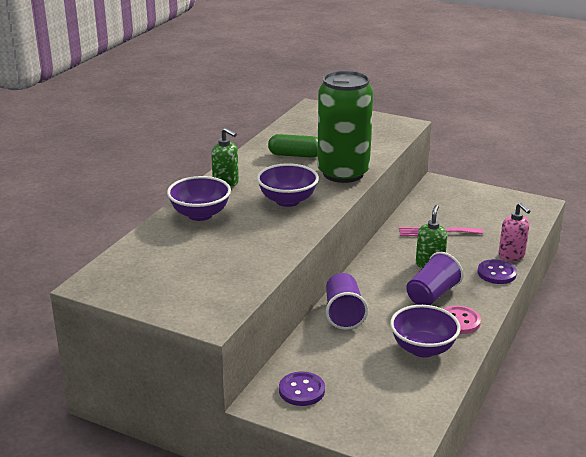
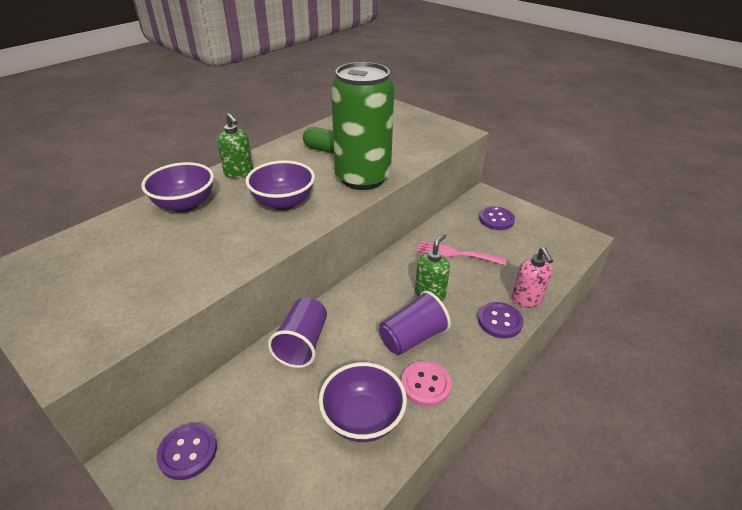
camera: 15 degrees right, 10 degrees up
(458, 201) = (496, 219): none -> purple button

